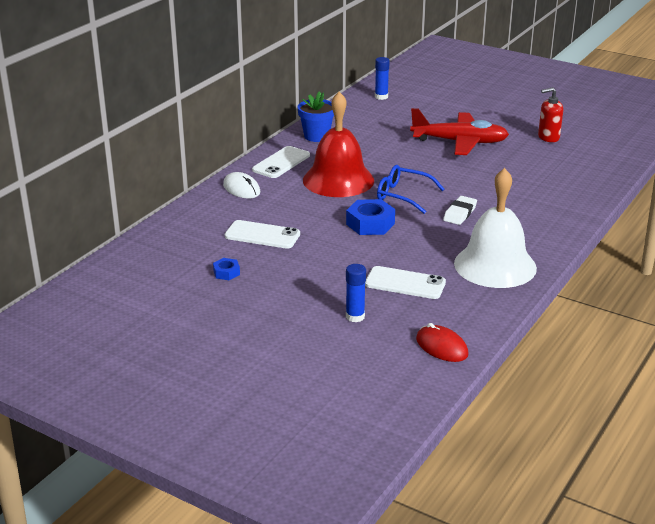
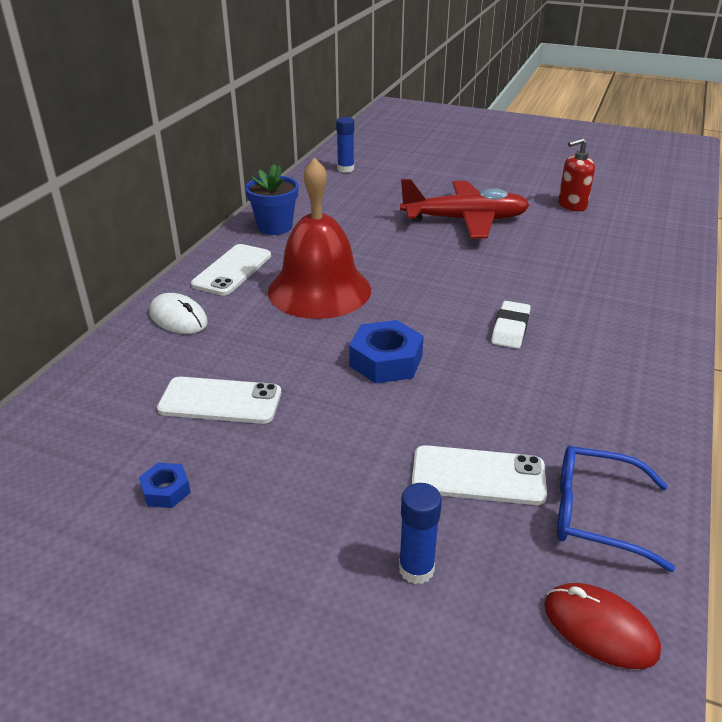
camera: 10 degrees left, 5 degrees up
(402, 195) = (417, 306): blue glasses -> blue glasses (594, 513)
(495, 265) = (604, 419): white bell -> none

